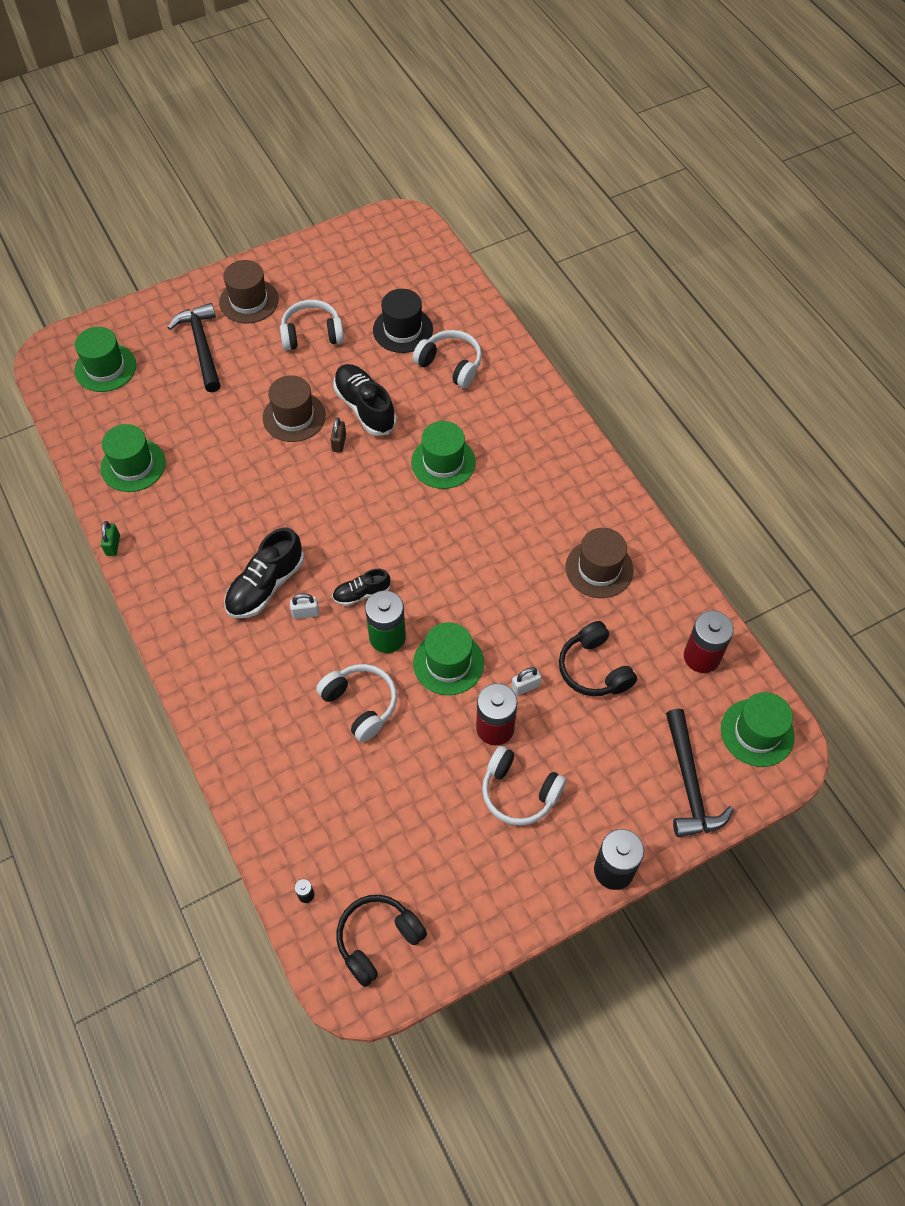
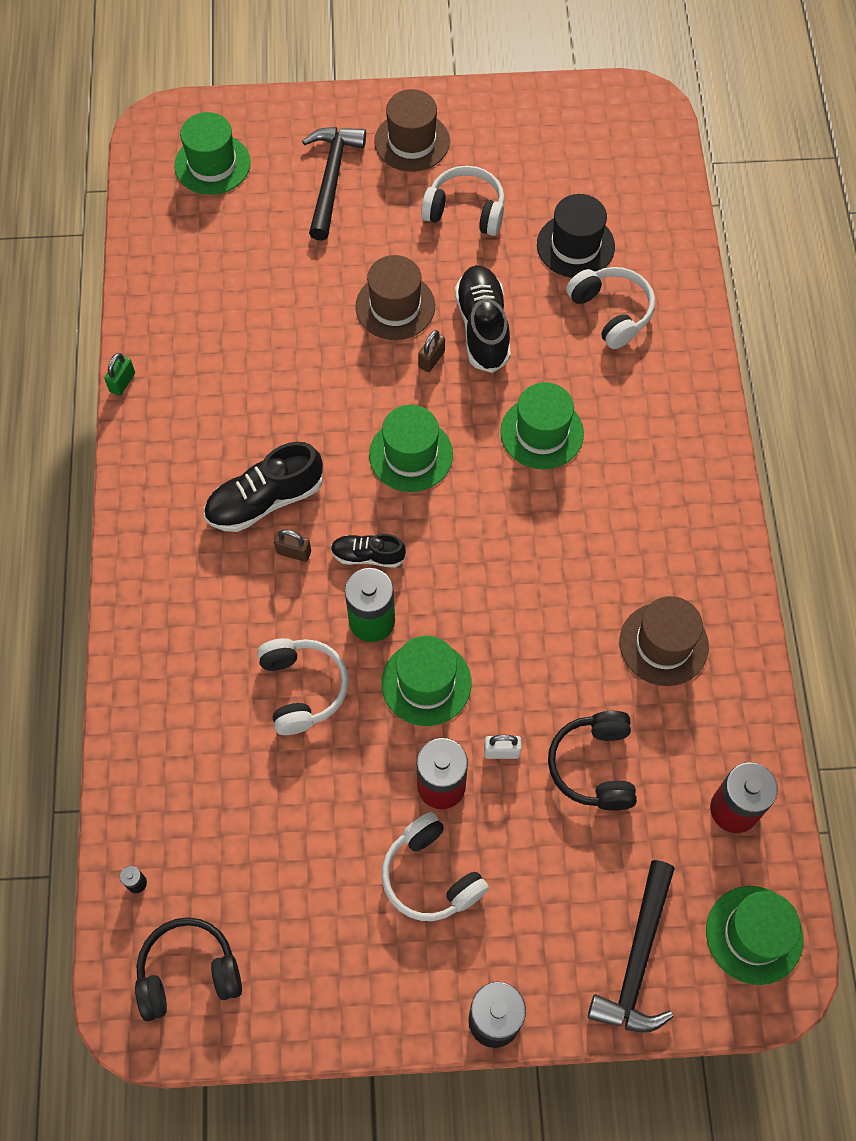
camera: 25 degrees right, 5 degrees up
(133, 465) = (188, 295): green hat -> green hat (411, 455)
(305, 613) = (294, 552): white padlock -> brown padlock

